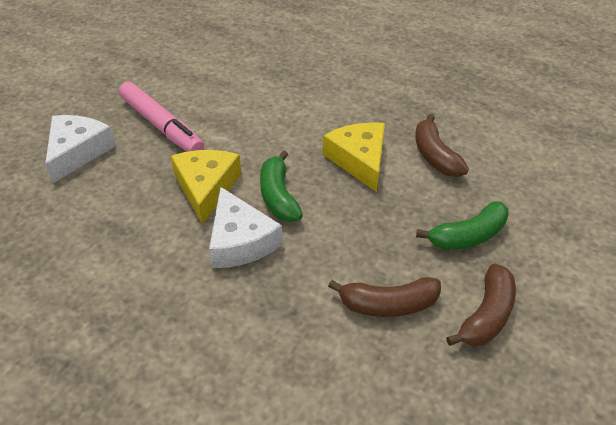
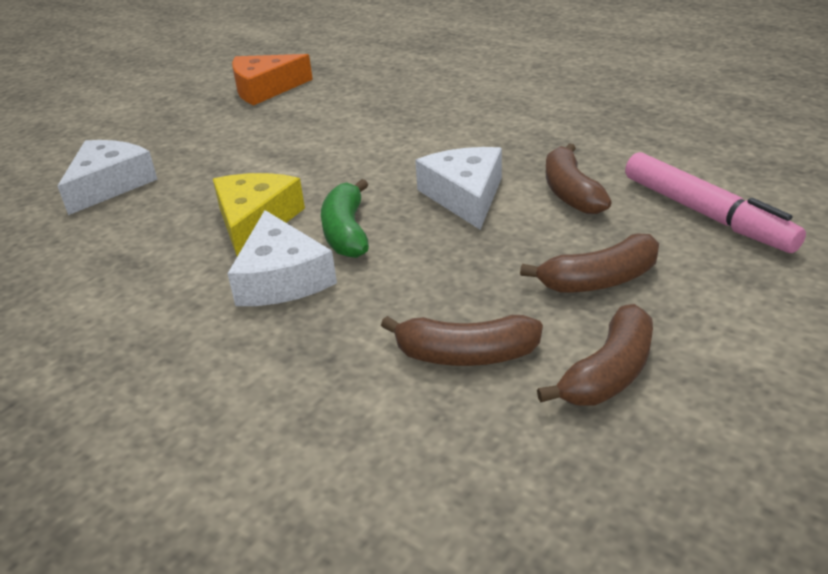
camera: 10 degrees right, 10 degrees down
(161, 125) = (220, 160): pink marker -> pink marker (705, 213)
(178, 50) = (265, 89): none -> orange cheese
(359, 160) = (465, 196): yellow cheese -> white cheese
(468, 236) = (599, 280): green banana -> brown banana

